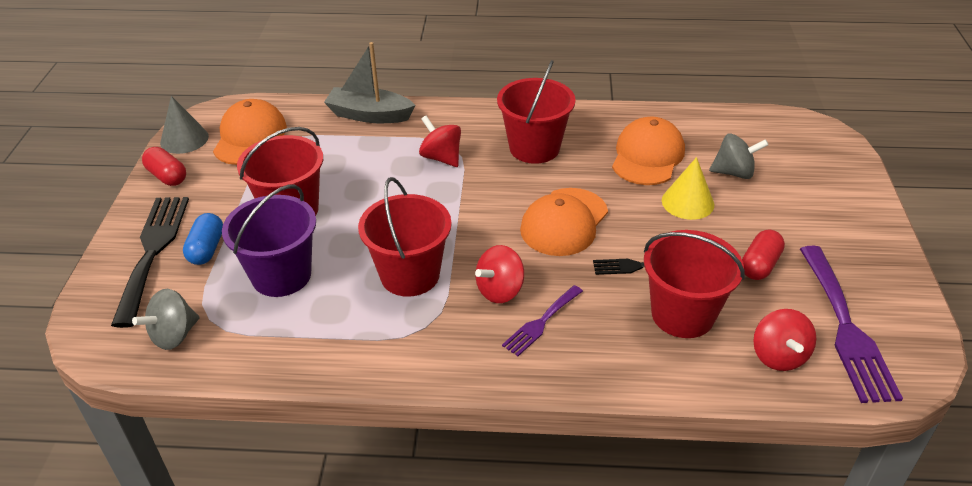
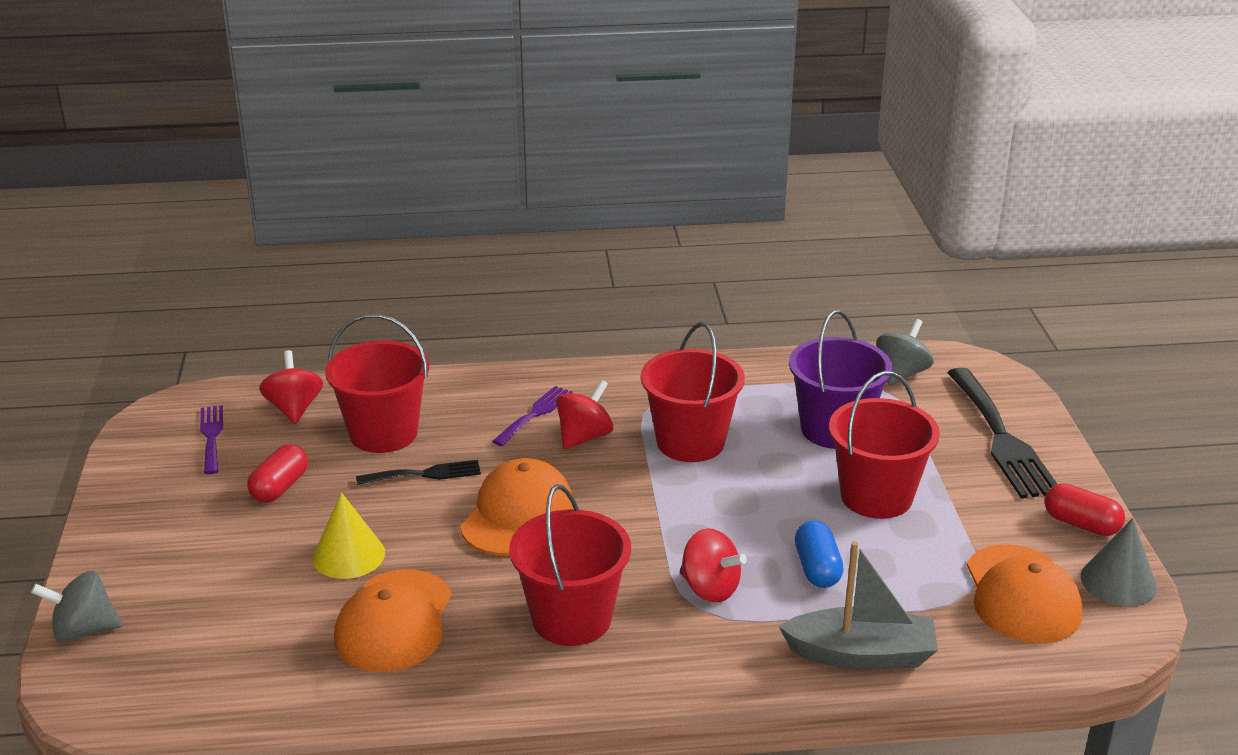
camera: 170 degrees right, 10 degrees down
(206, 249) = (942, 446): blue capsule -> blue capsule (817, 568)
(734, 173) = (268, 606): grey spinning top -> grey spinning top (84, 630)
(846, 328) = (211, 436): purple fork -> purple fork, size x0.54

